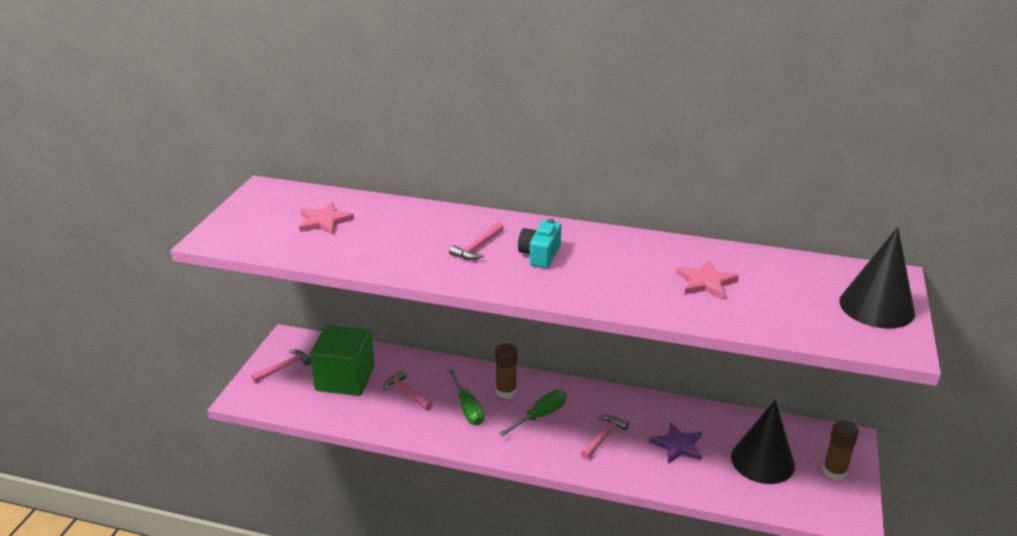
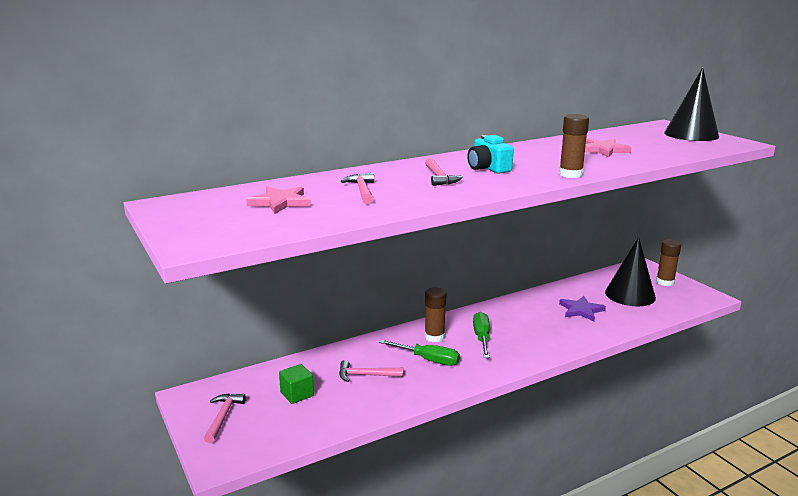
camera: 45 degrees left, 10 degrees down
(345, 379) = (297, 394): green cube -> green cube, size x0.47
(588, 298) = (570, 174): none -> brown glue stick
(603, 437) = (538, 328): pink hammer -> pink hammer (362, 190)

